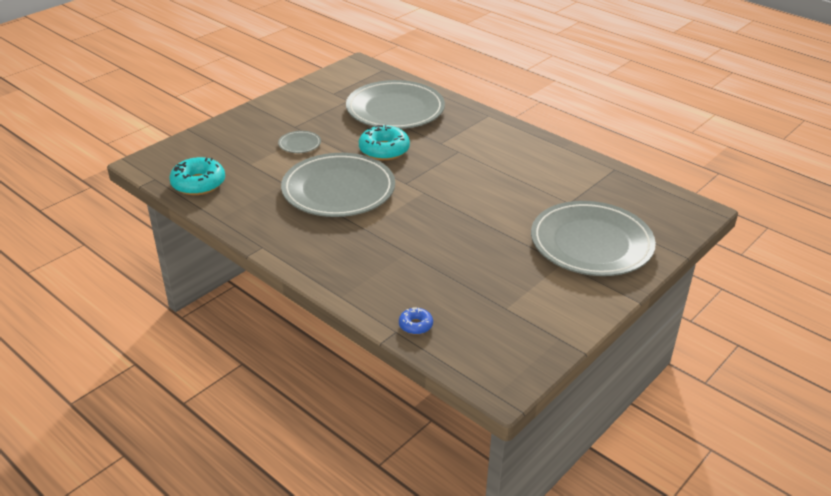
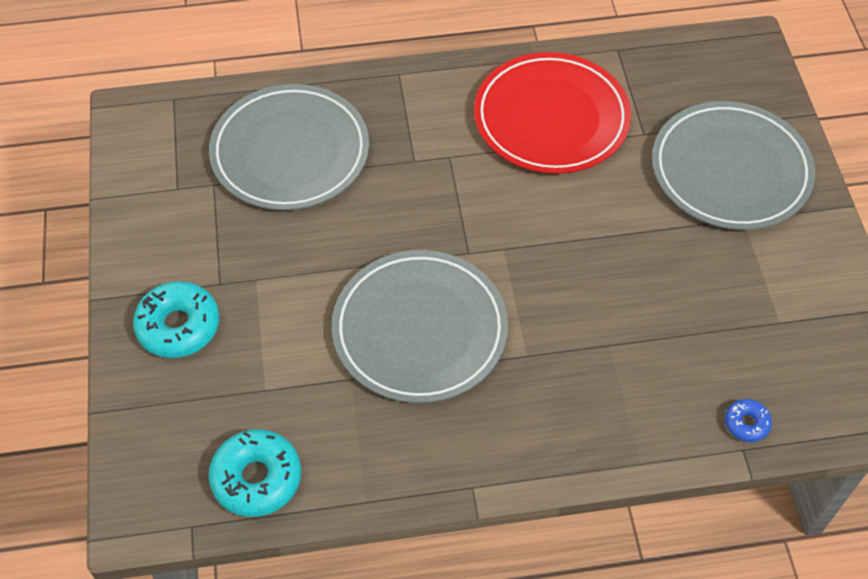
camera: 50 degrees left, 20 degrees up
(299, 144) = (270, 305): grey plate -> none
(384, 150) = (374, 226): turquoise donut -> turquoise donut (178, 326)
(531, 169) = (551, 118): none -> red plate

